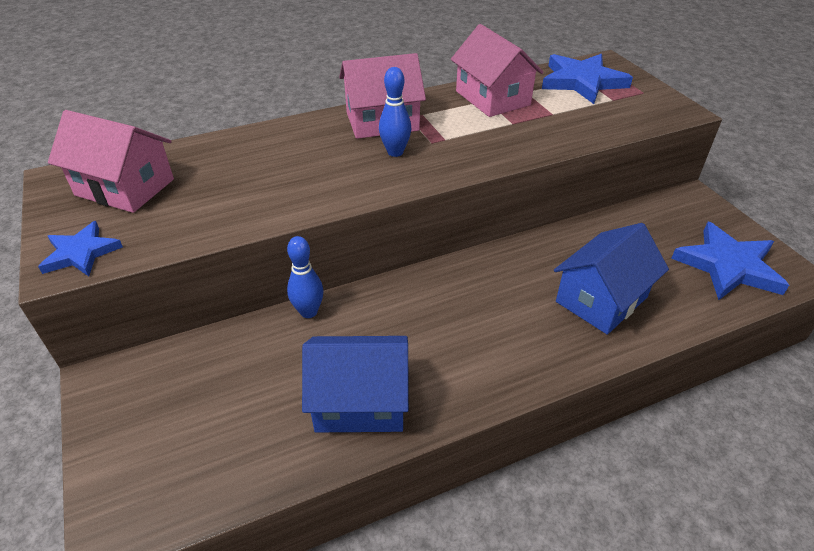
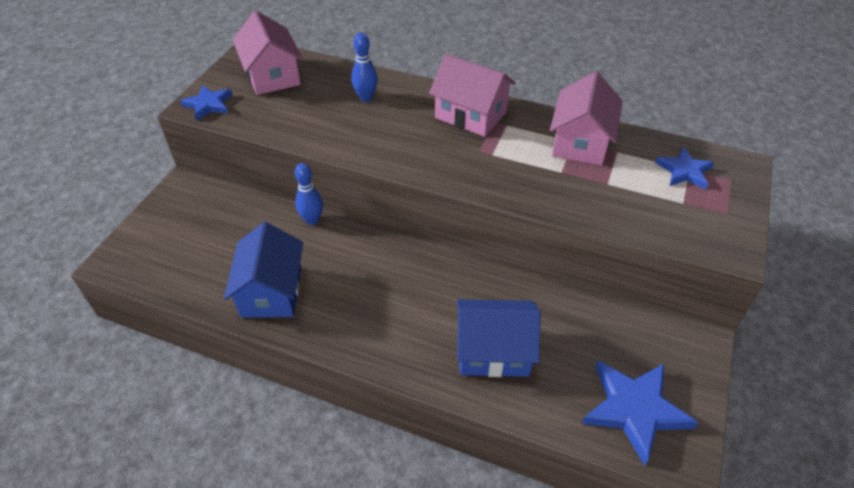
camera: 45 degrees right, 5 degrees up
(360, 401) = (271, 291): blue house -> blue house turned 45 degrees clockwise
(395, 152) = (444, 143): blue bowling pin -> blue bowling pin (366, 98)
(582, 81) = (684, 171): blue star -> blue star, size x0.60

